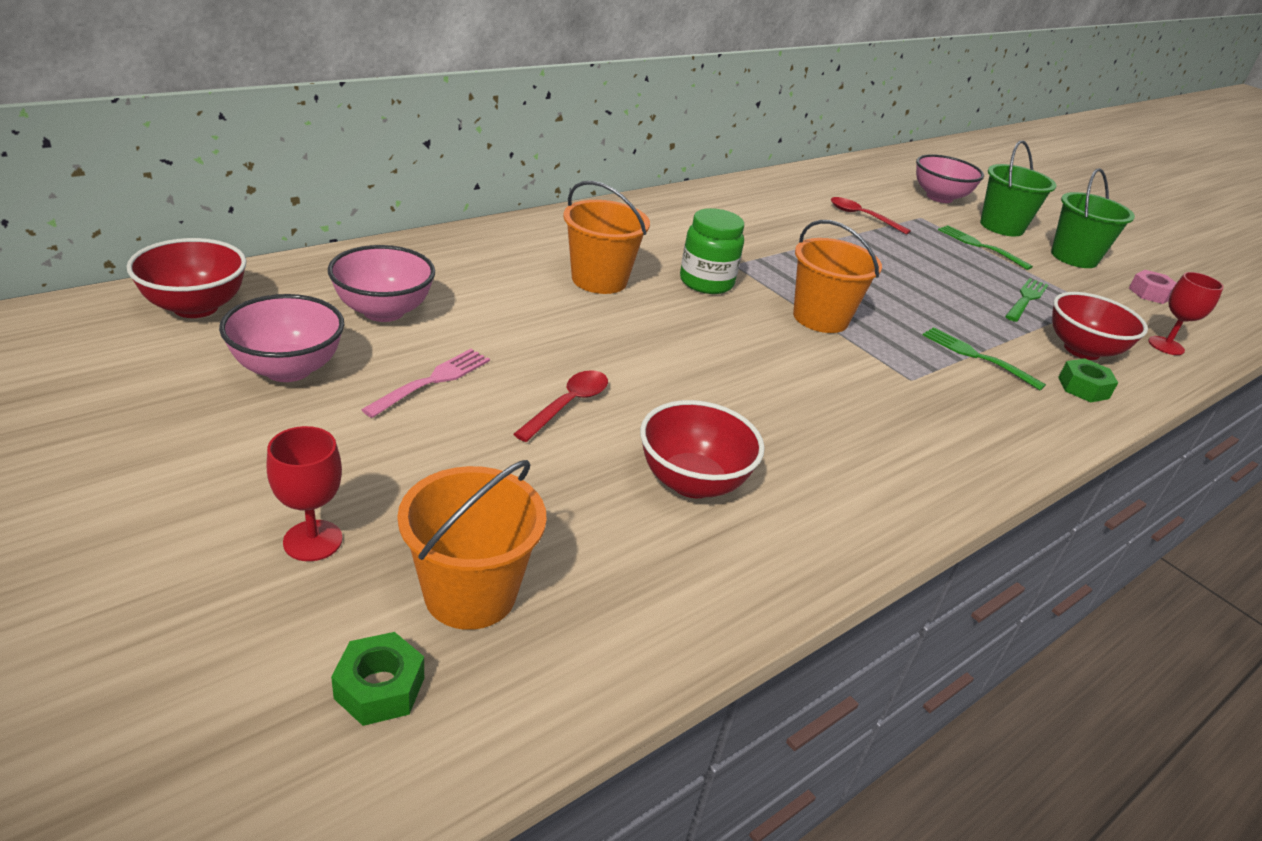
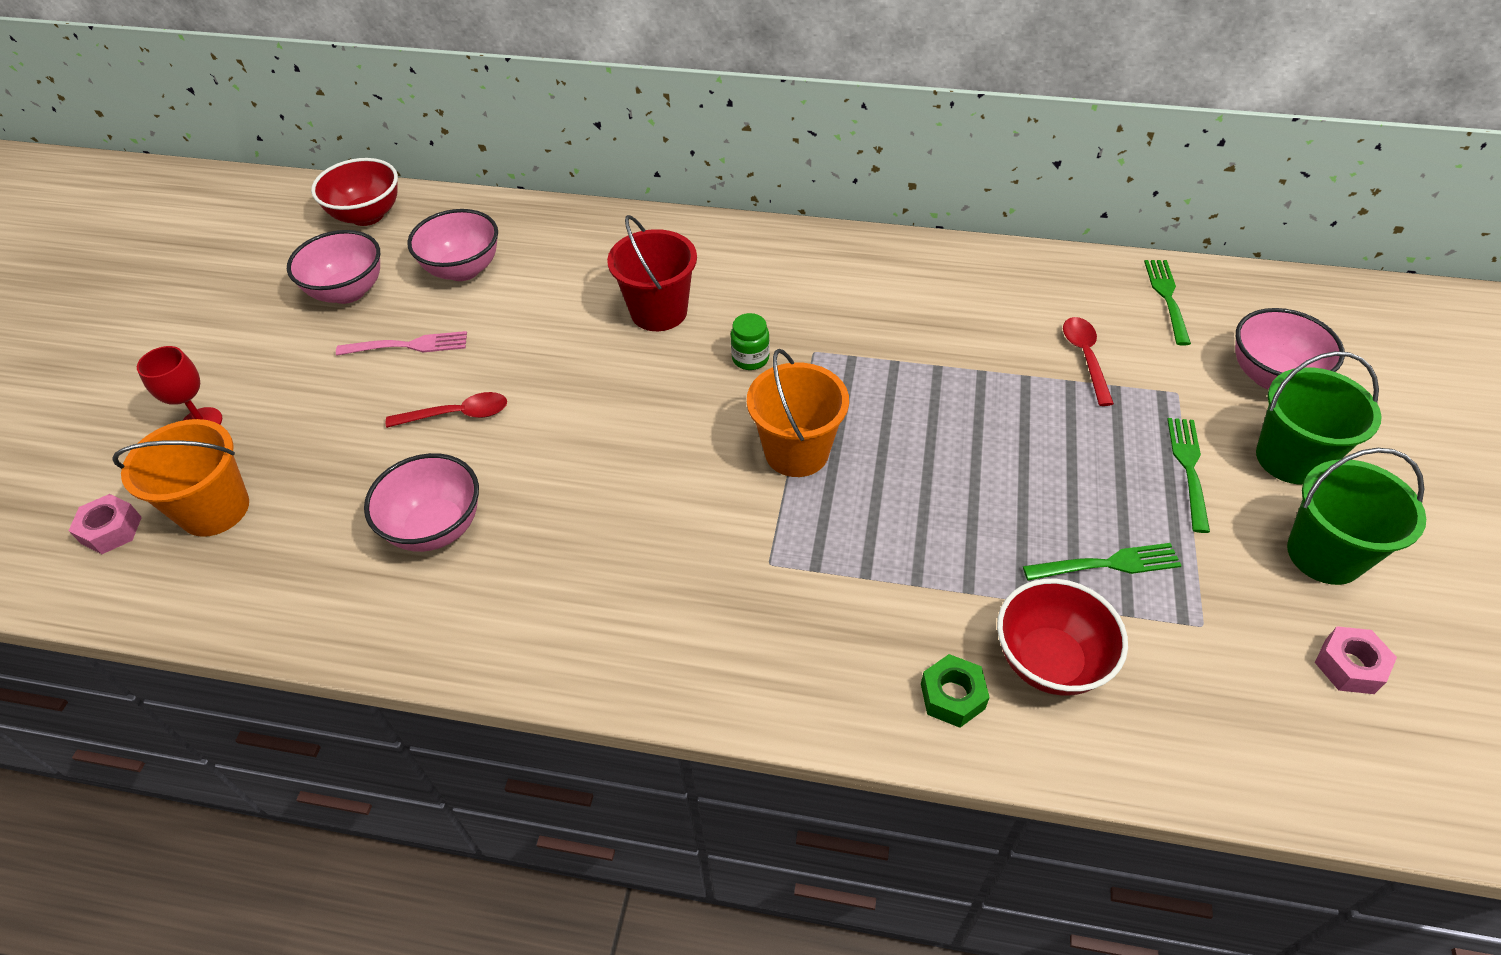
camera: 55 degrees right, 15 degrees up
(380, 688) = (111, 530): green nut -> pink nut
(599, 280) = (659, 312): orange bucket -> red bucket
(692, 482) = (436, 527): red bowl -> pink bowl
(706, 282) = (750, 358): green jar -> green jar, size x0.61
(978, 357) = (891, 587): green fork -> green fork (1167, 298)
(1166, 346) = (1200, 734): red goblet -> none

